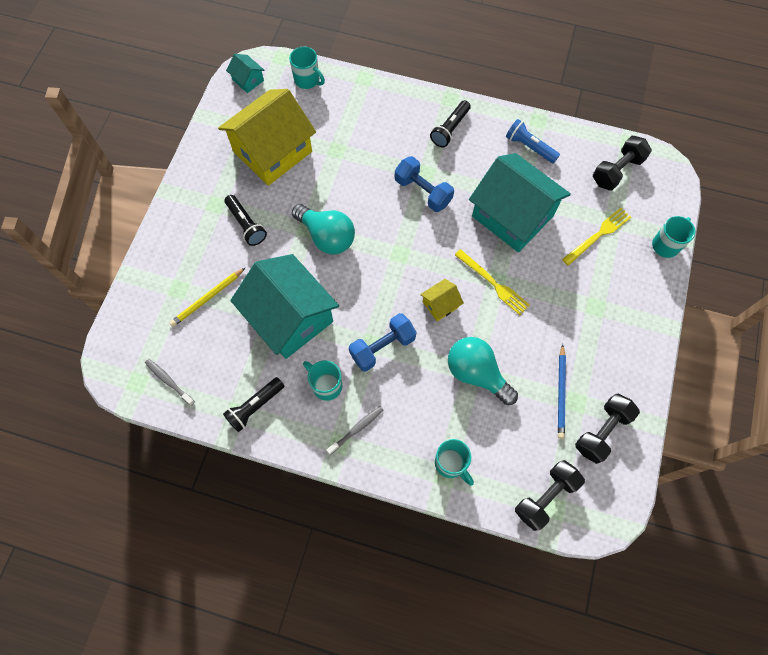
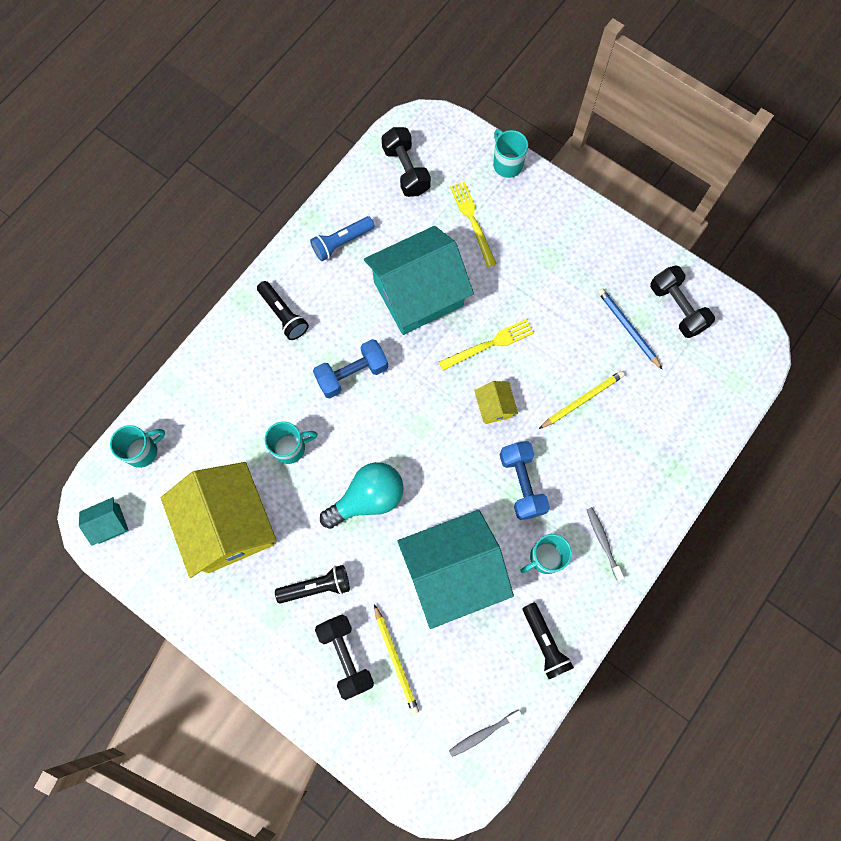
camera: 70 degrees left, 5 degrees up
(451, 463) = (666, 460): turquoise mug -> turquoise mug (290, 447)
(476, 373) = (582, 400): turquoise light bulb -> yellow pencil
(545, 497) = (723, 385): black dumbbell -> black dumbbell (346, 656)
(561, 393) = (628, 328): blue pencil -> blue pencil turned 150 degrees counterclockwise

